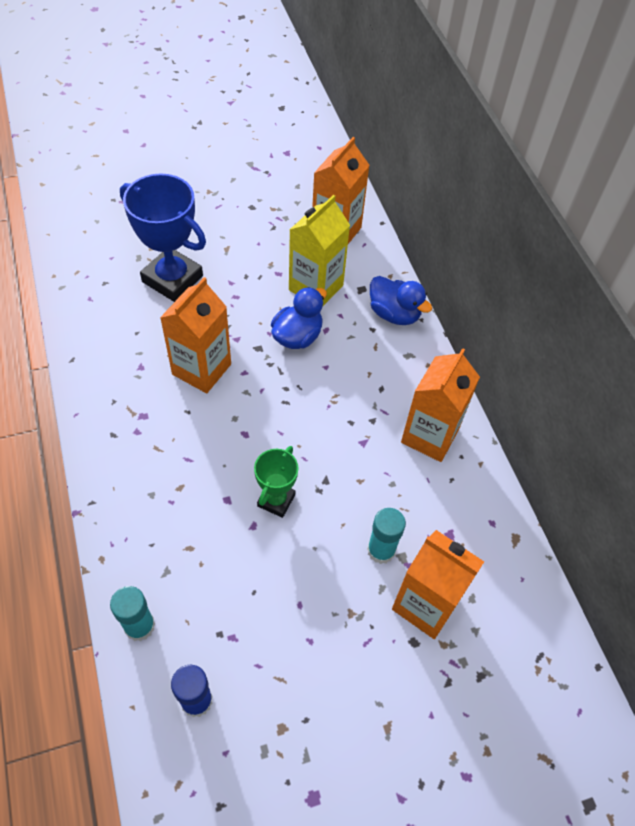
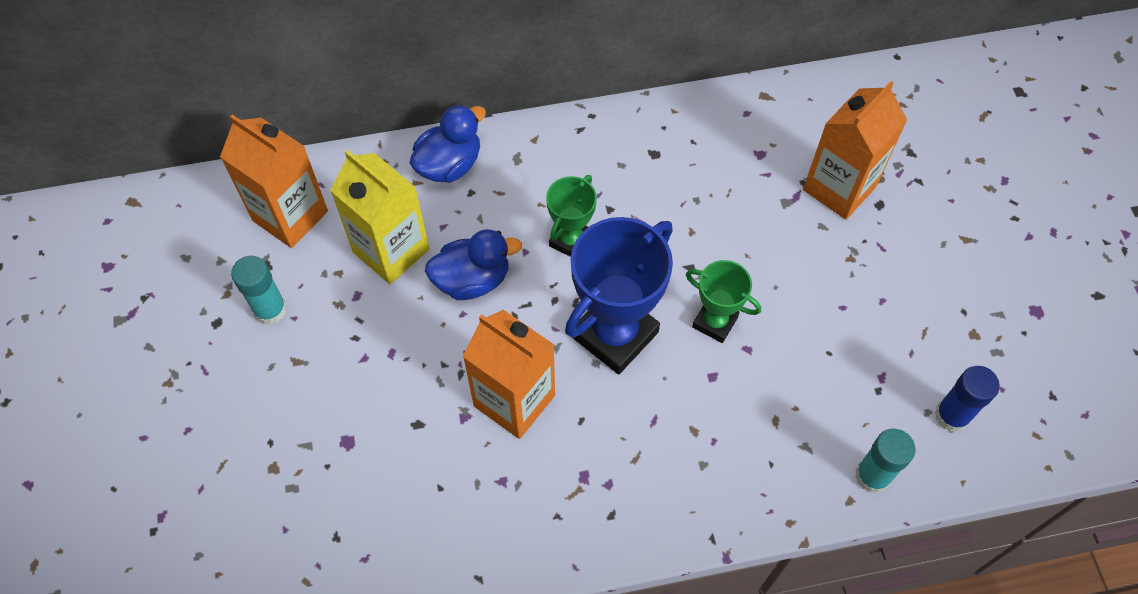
camera: 80 degrees left, 5 degrees up
(172, 279) = (344, 437): blue trophy -> blue trophy (615, 334)
(297, 336) = (472, 280): blue duck -> blue duck turned 120 degrees clockwise
(339, 395) = (571, 240): none -> green trophy
(381, 550) = (778, 221): turquoise glue stick -> turquoise glue stick (270, 310)
(430, 436) = (635, 153): orange carton -> none

